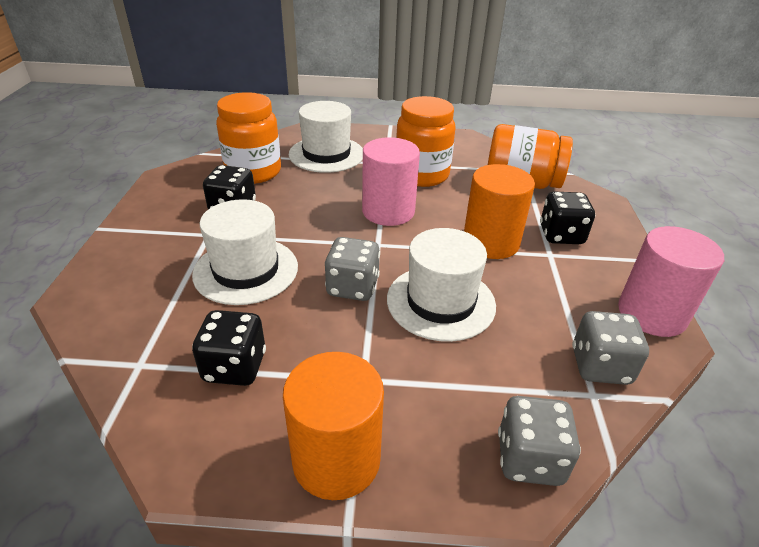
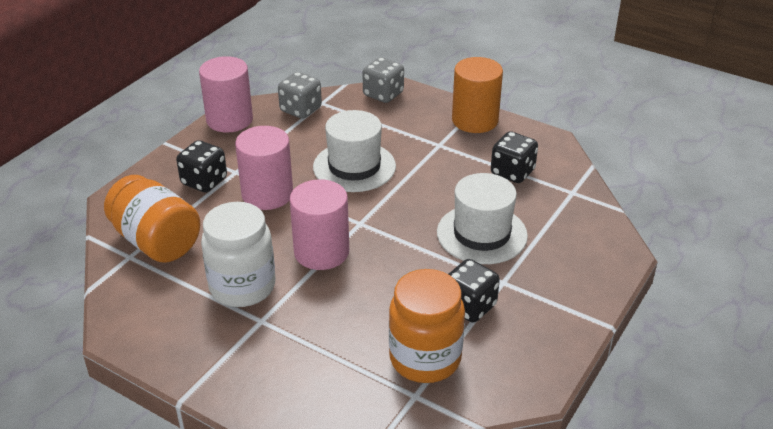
camera: 150 degrees left, 0 degrees up
(326, 154) = (318, 362): white hat -> none
(352, 287) = (407, 195): grey dice -> none
(421, 175) = (242, 287): orange jar -> white jar
(491, 242) = (267, 194): orange cylinder -> pink cylinder

